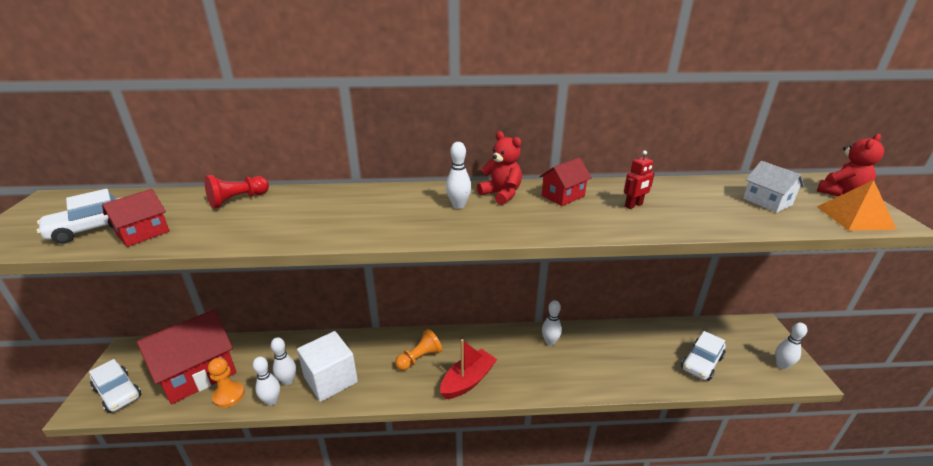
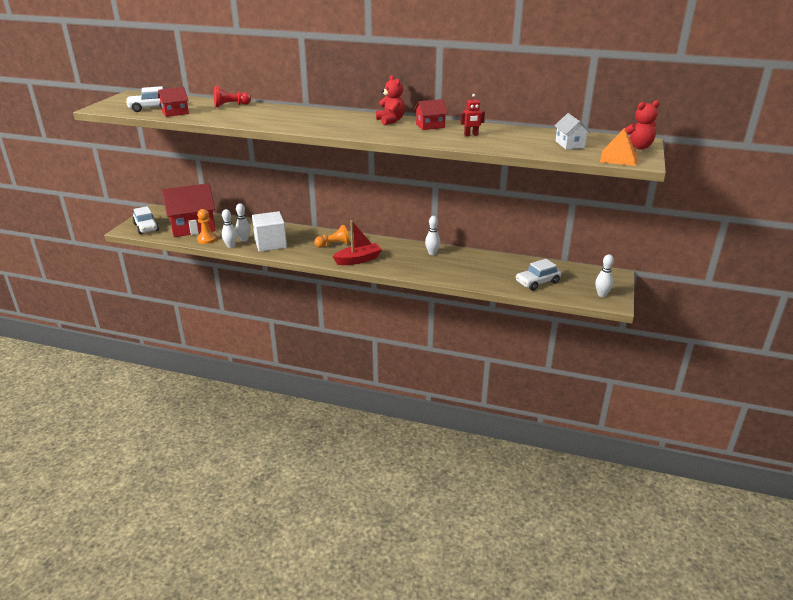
camera: 20 degrees right, 0 degrees up
(458, 205) = (357, 122): white bowling pin -> none

